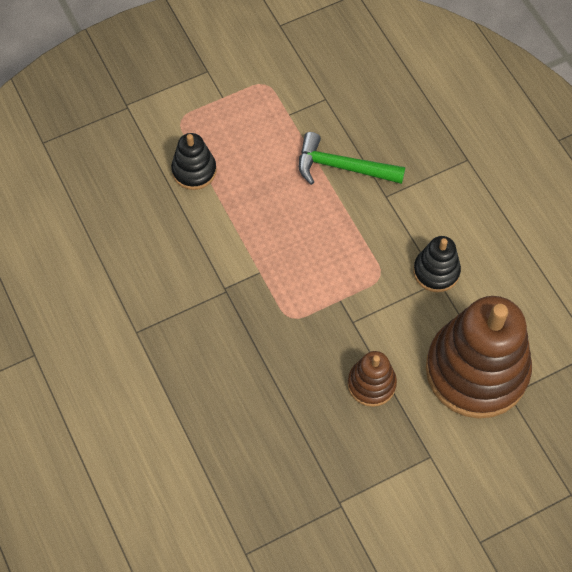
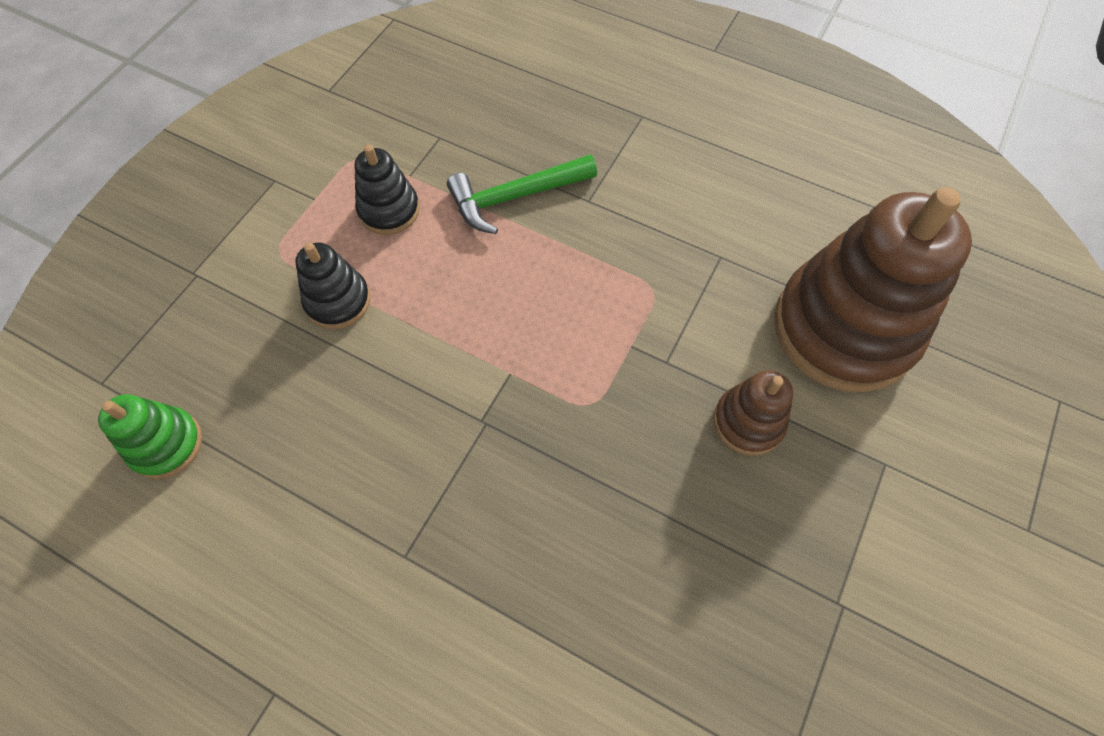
camera: 35 degrees left, 0 degrees up
(56, 197) = (166, 444): none -> green stacking toy
(436, 271) = (709, 248): black stacking toy -> black stacking toy (389, 210)

